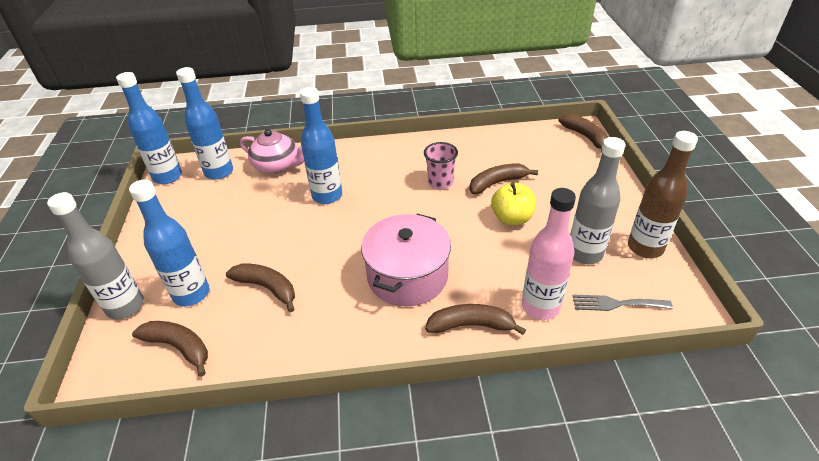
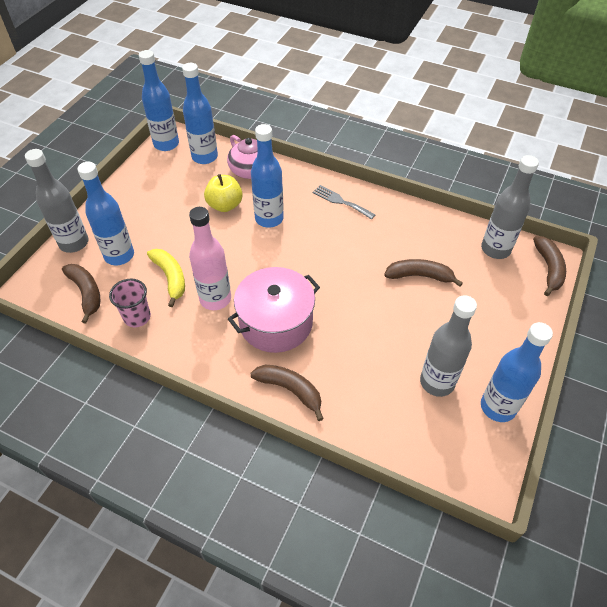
camera: 30 degrees right, 10 degrees up
(267, 288) = (170, 278): brown banana -> yellow banana
(440, 182) = (370, 251): pink cup -> pink cup (137, 317)
(511, 218) = (402, 316): yellow apple -> yellow apple (225, 205)
(536, 140) = (495, 249): none -> grey bottle
(540, 306) = (357, 406): pink bottle -> pink bottle (215, 299)
(616, 304) = (422, 440): grey fork -> grey fork (341, 201)
(645, 247) = (498, 407): brown bottle -> blue bottle

